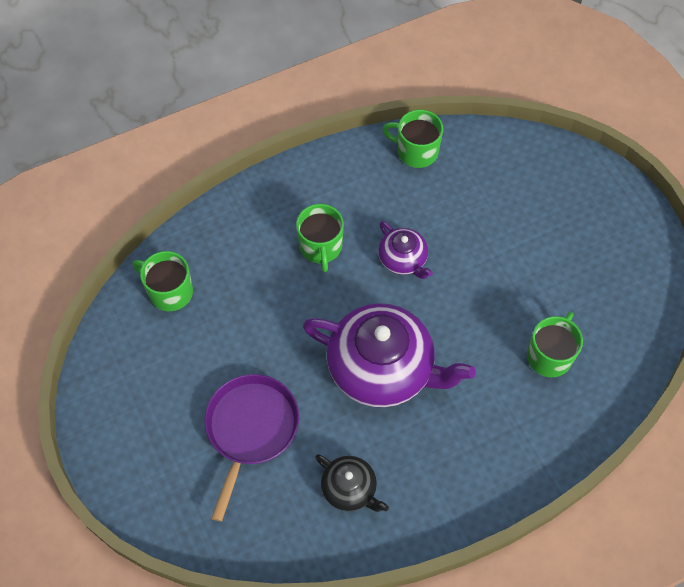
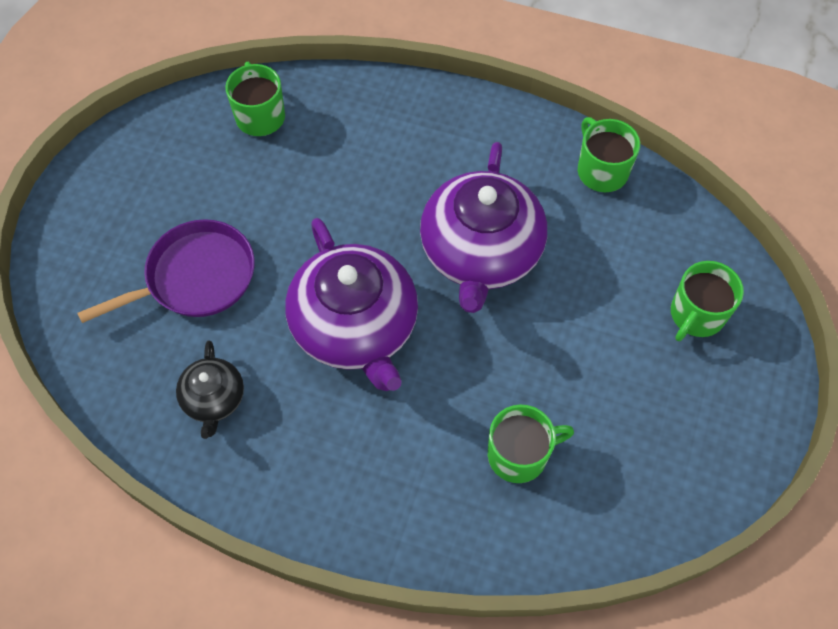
camera: 45 degrees right, 0 degrees up
(321, 247) = (421, 182): green mug -> green mug (696, 315)
(403, 259) = (481, 252): purple teapot -> purple teapot, size x2.02

